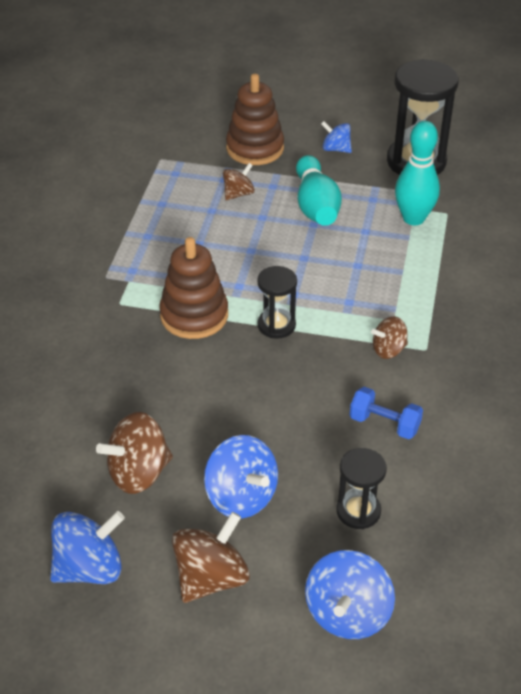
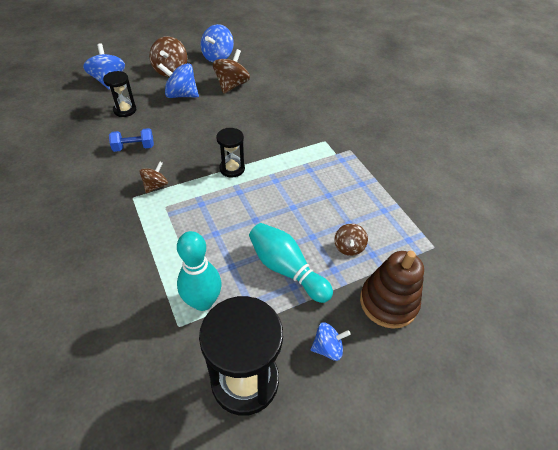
camera: 140 degrees right, 5 degrees up
(194, 315) = (281, 153): brown stacking toy -> none

